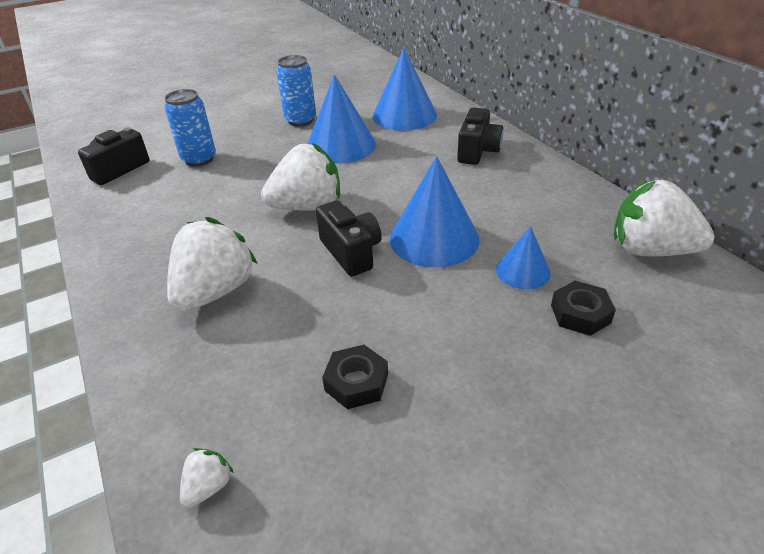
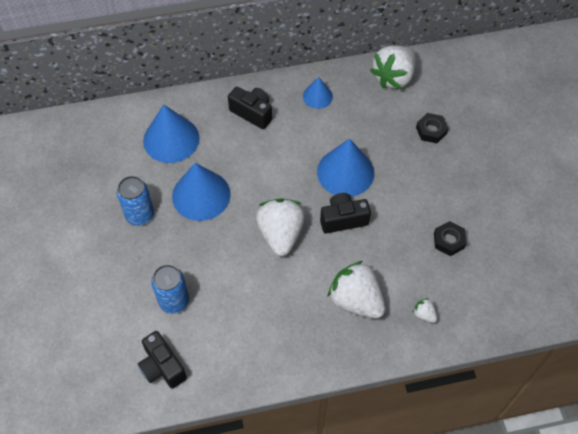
camera: 75 degrees left, 20 degrees up
(208, 487) = (493, 312): white strawberry -> white strawberry (424, 314)
(523, 271) = (391, 140): blue cone -> blue cone (317, 96)

